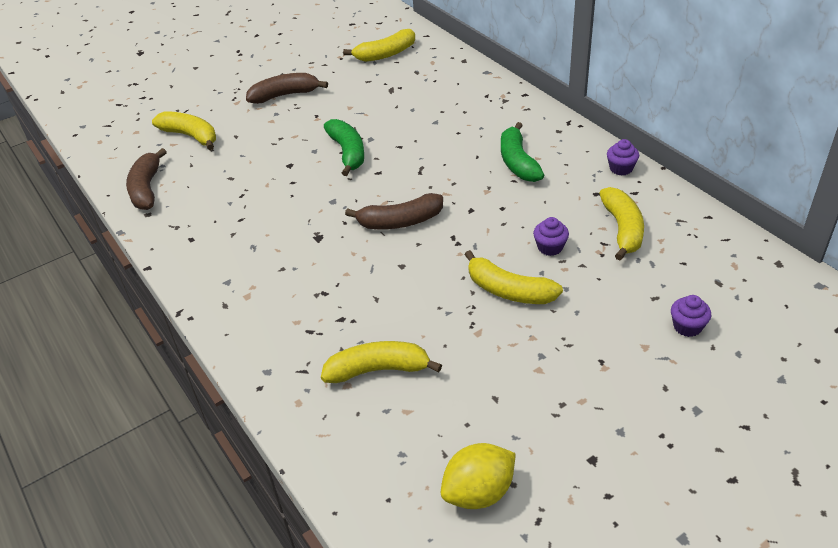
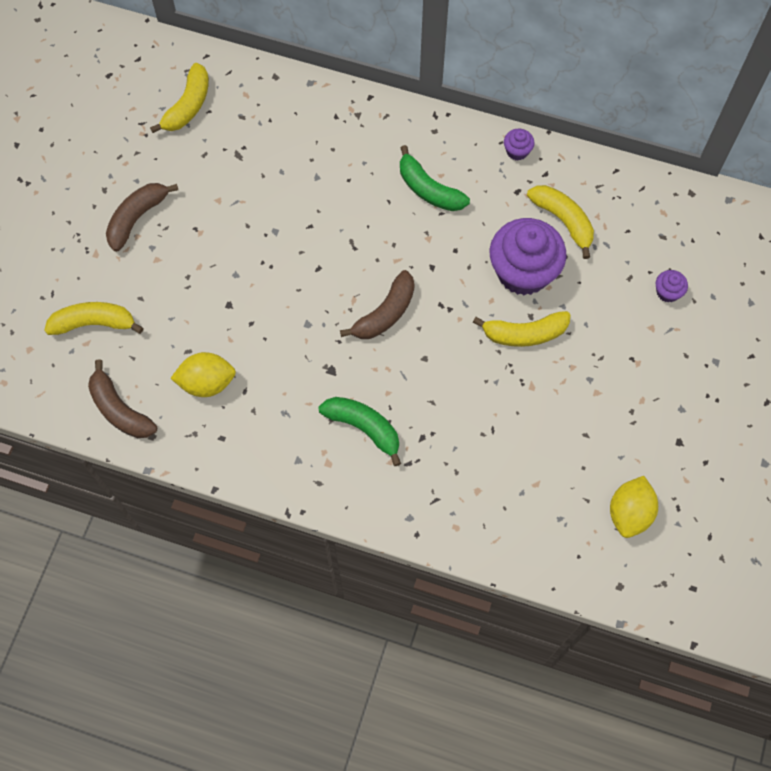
camera: 40 degrees left, 25 degrees up
(221, 201) = (207, 382): none -> yellow lemon
(347, 153) = (269, 260): green banana -> green banana (364, 428)
(378, 370) = (488, 464): yellow banana -> none
(550, 247) = (523, 272): purple cupcake -> purple cupcake, size x2.35

